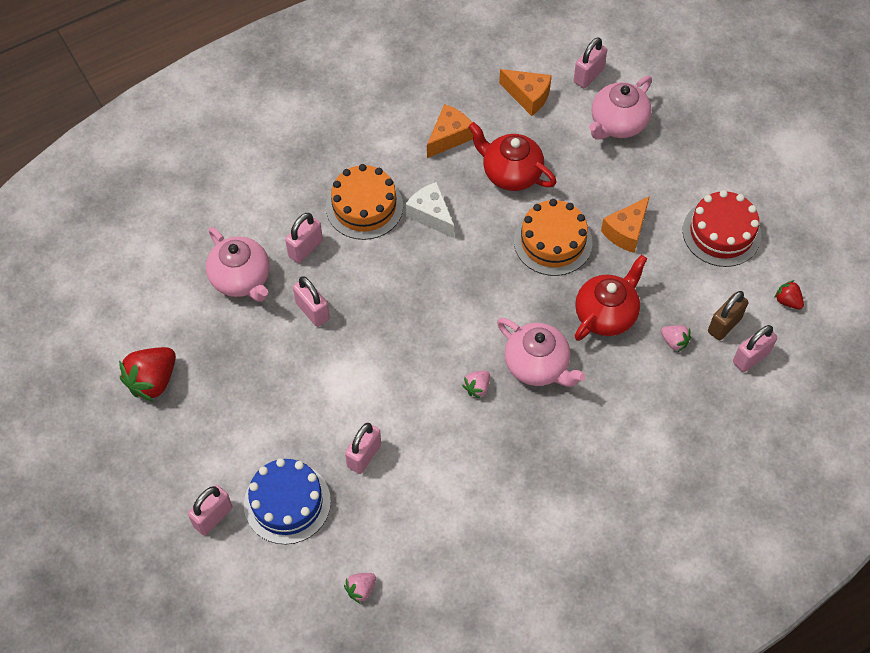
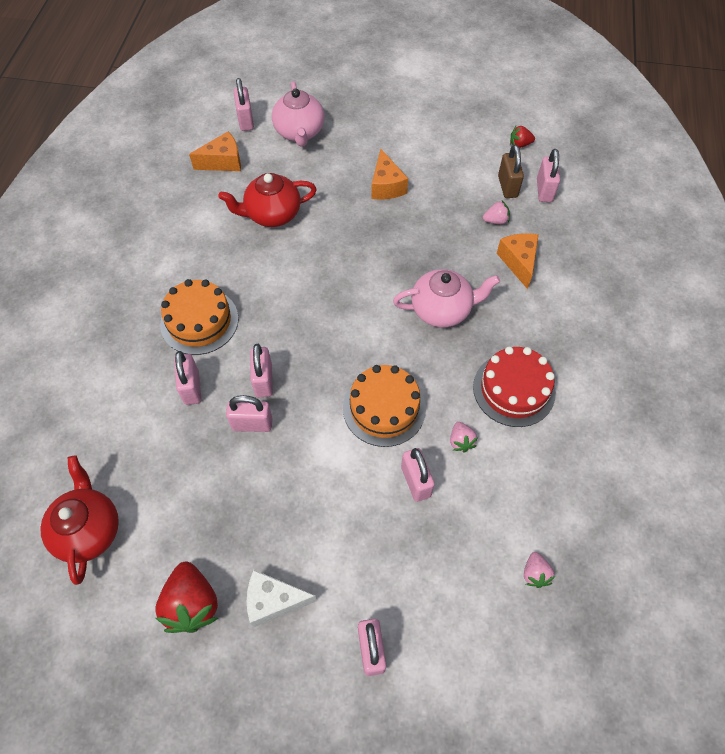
camera: 50 degrees left, 0 degrees up
(241, 279) = (169, 455): pink teapot -> none
(287, 502) = (409, 574): blue cake -> none
(354, 290) = (264, 381): none -> pink padlock
(431, 215) = (253, 285): white cheese -> white cheese (274, 601)
(449, 137) = (202, 228): orange cheese -> orange cheese (518, 262)
(477, 388) = (426, 360): pink strawberry -> pink strawberry (461, 441)
(553, 241) = (352, 230): orange cake -> orange cake (384, 408)
(606, 314) = (439, 242): red teapot -> red teapot (89, 530)
(721, 233) = (438, 140): red cake -> red cake (514, 389)

